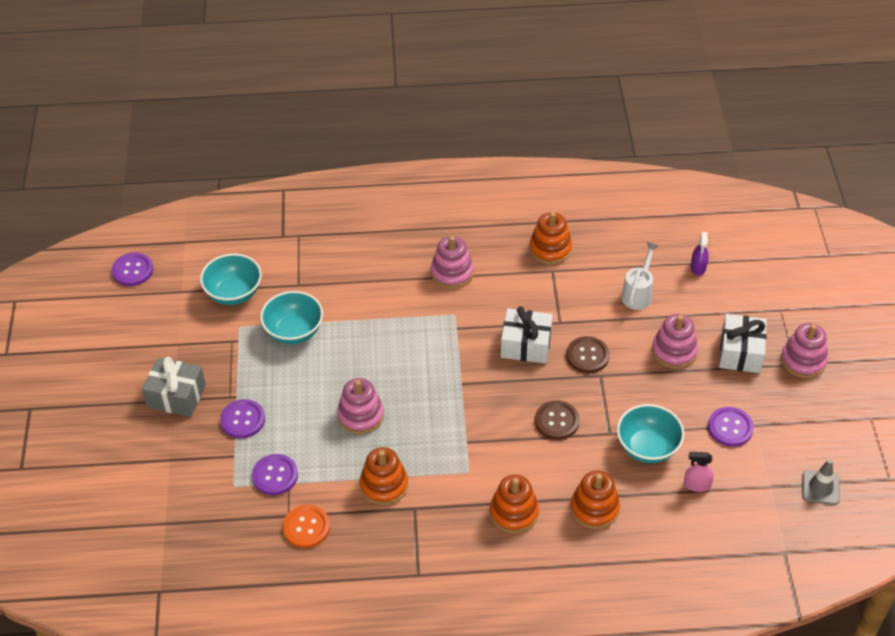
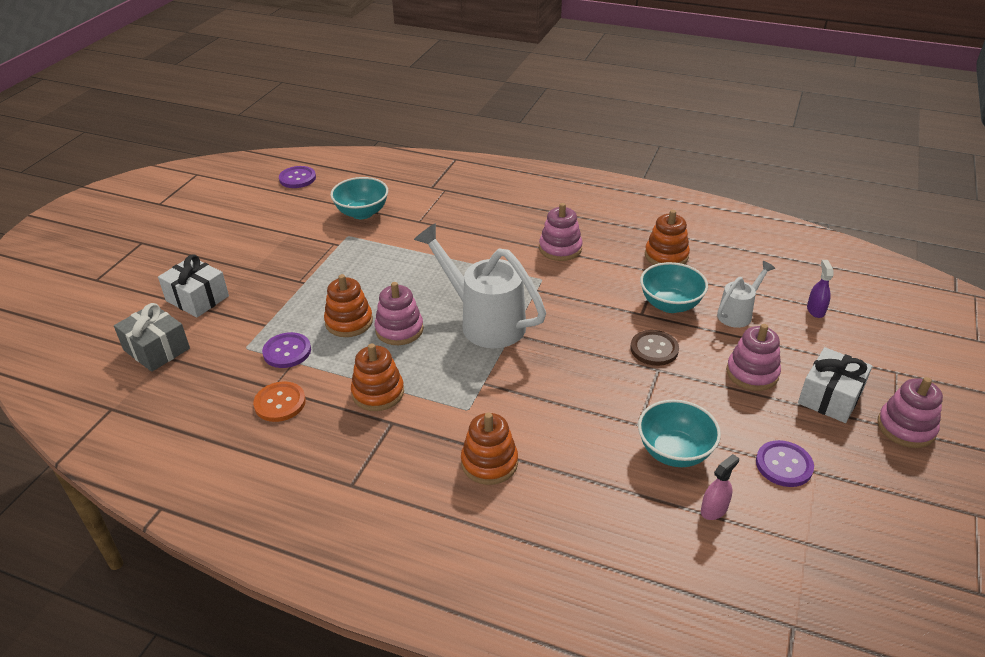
camera: 25 degrees right, 10 degrees down
(176, 396) = (257, 267): grey gift -> grey gift (156, 349)
(243, 420) = (295, 301): purple button -> none
(294, 331) = (390, 251): turquoise bowl -> turquoise bowl (670, 304)
(430, 379) = (484, 321): none -> white watering can
(526, 345) = (595, 322): white gift -> white gift (197, 298)
(557, 421) = (587, 395): brown button -> none
(594, 508) = (580, 490): orange stacking toy -> orange stacking toy (349, 322)
(697, 485) = (714, 509): pink spray bottle -> pink spray bottle turned 105 degrees clockwise
(698, 267) = (815, 310): purple spray bottle -> purple spray bottle turned 150 degrees clockwise
(820, 488) = (875, 569): grey traffic cone -> none

